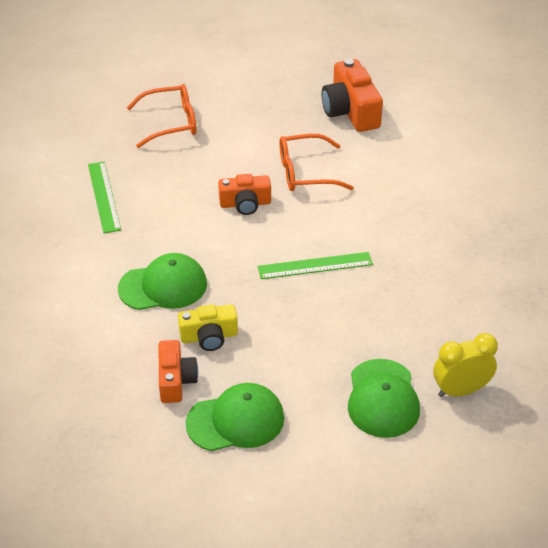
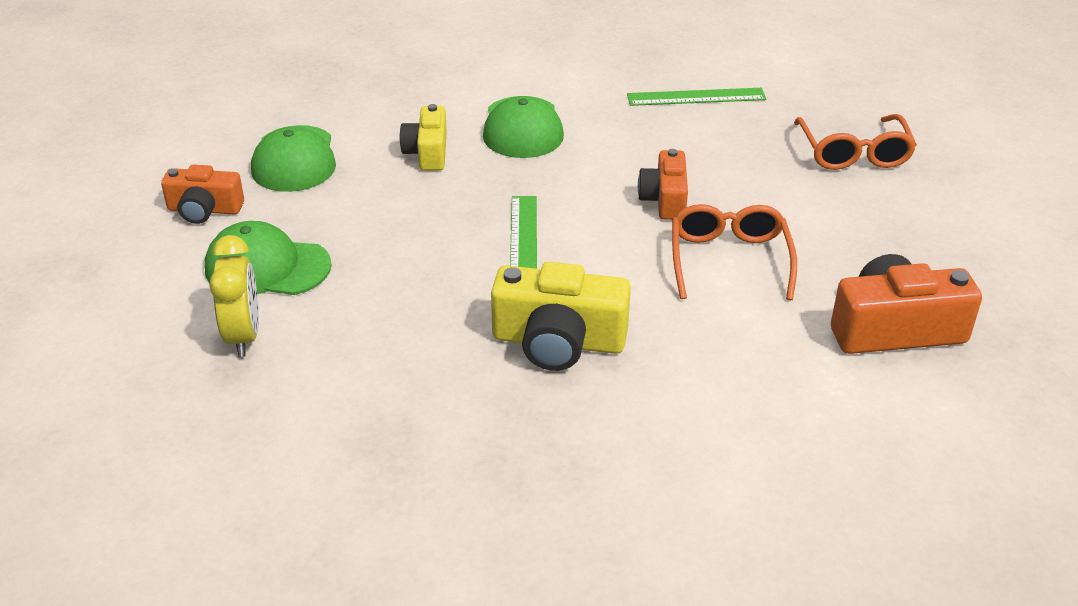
camera: 100 degrees right, 5 degrees down
(175, 380) = (371, 127): orange camera -> orange camera (204, 210)
(409, 237) = (558, 341): none -> yellow camera

